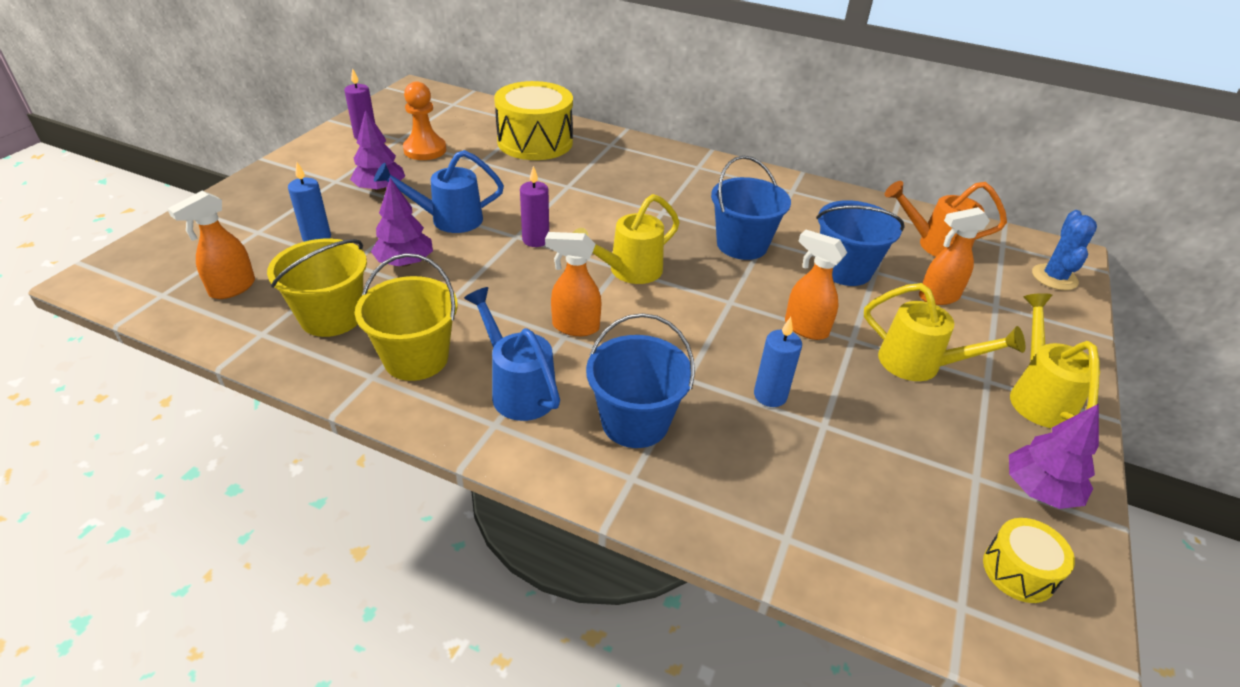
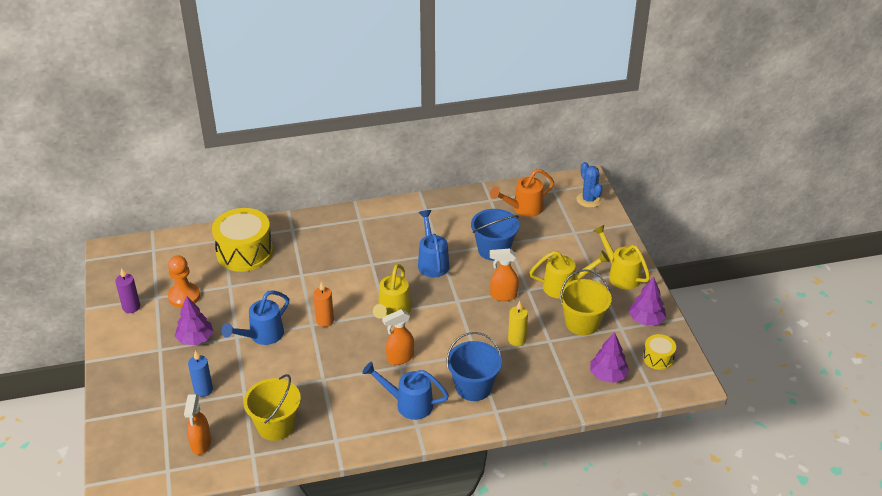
camera: 35 degrees left, 0 degrees up
(405, 262) = (272, 375): purple tree -> purple tree (608, 375)
(416, 358) = (345, 419): yellow bucket -> yellow bucket (582, 323)
(535, 240) = (325, 321): purple candle -> orange candle
(742, 245) = (432, 262): blue bucket -> blue watering can
(770, 395) = (517, 340): blue candle -> yellow candle
(938, 297) = (546, 242): orange spray bottle -> none

